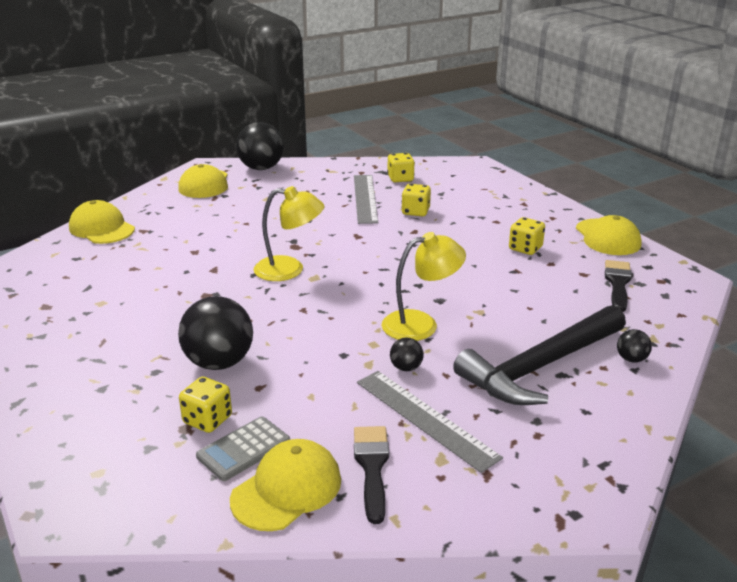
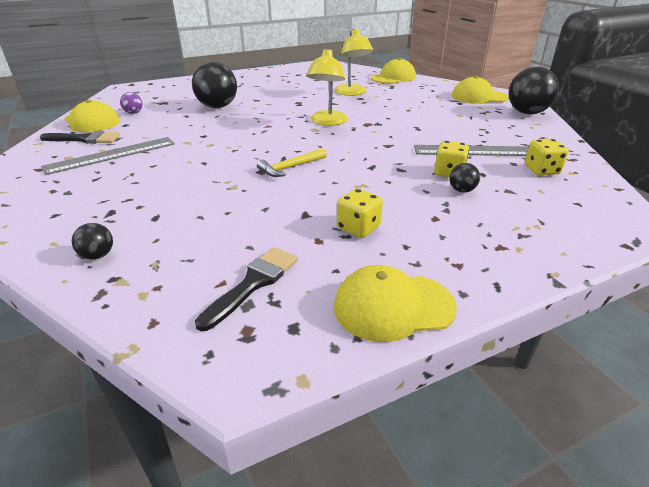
camera: 95 degrees right, 5 degrees up
(207, 420) = (166, 106): yellow dice -> none
(243, 449) = (133, 113): grey calculator -> purple ball
(406, 368) = (172, 153): black ball -> black ball (461, 190)
(421, 324) = (226, 161): yellow lamp -> yellow lamp (352, 93)
(426, 284) = (290, 167): none -> yellow hammer
(540, 366) = (130, 203): black hammer -> none
(618, 283) = (253, 283): black brush -> black brush turned 75 degrees counterclockwise

